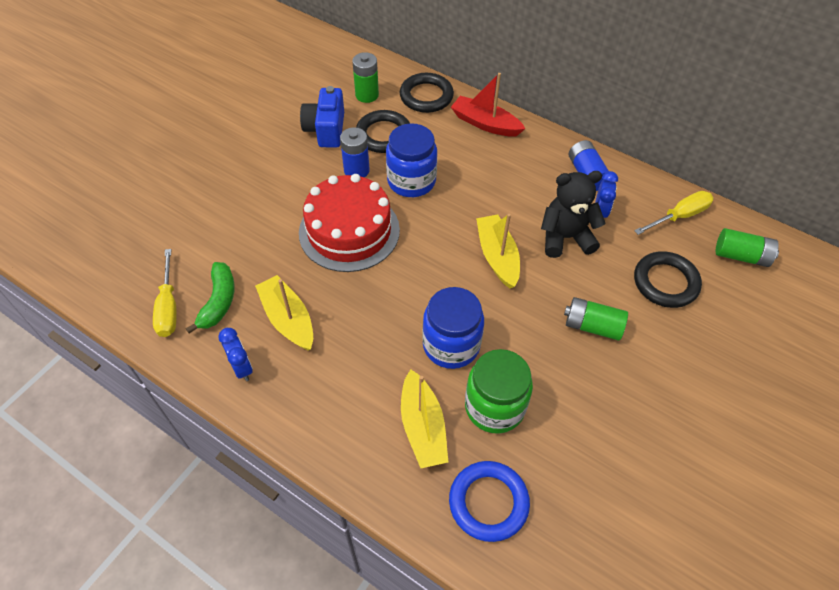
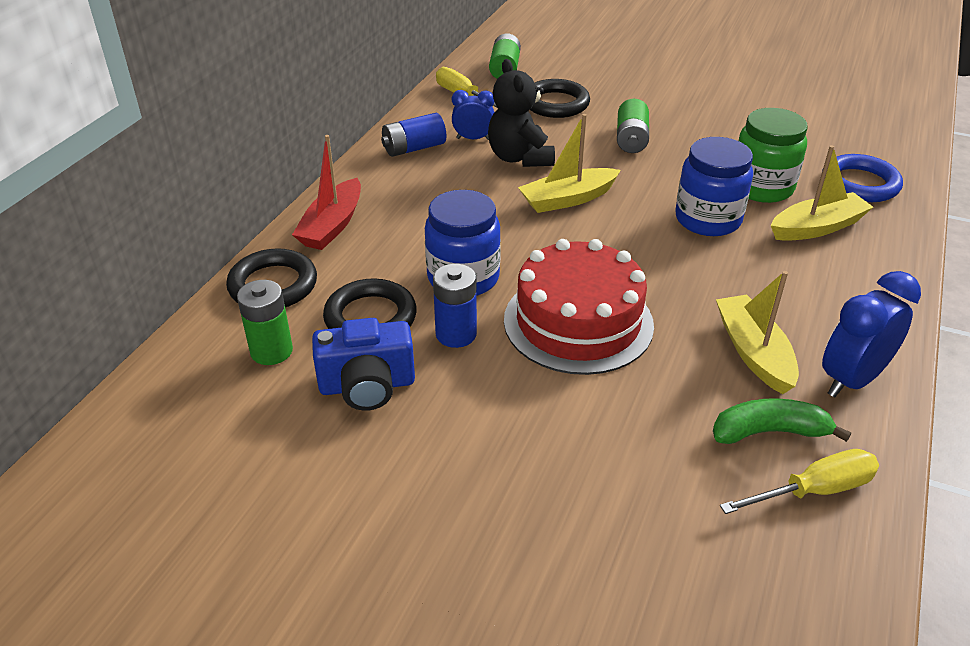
camera: 100 degrees left, 15 degrees down
(242, 368) = (851, 380): blue clock -> blue clock, size x1.63
(288, 319) = (753, 352): yellow boat -> yellow boat turned 120 degrees clockwise

